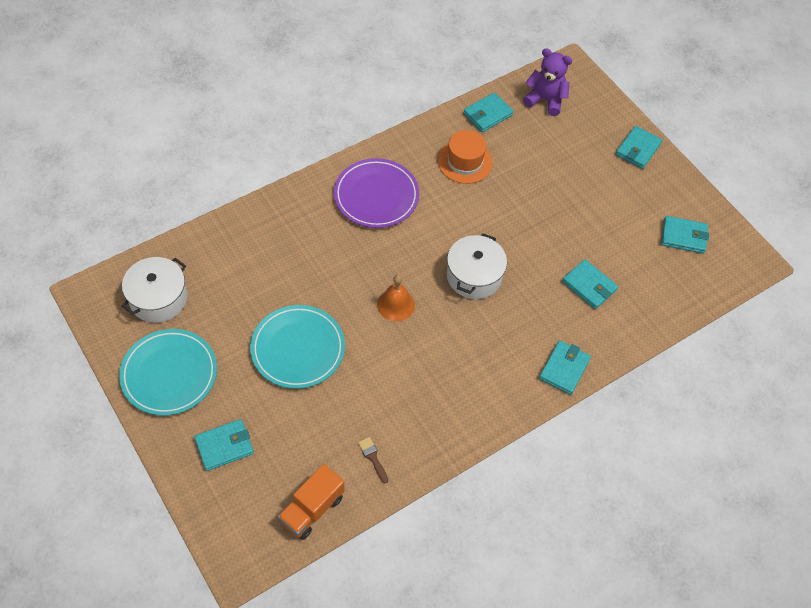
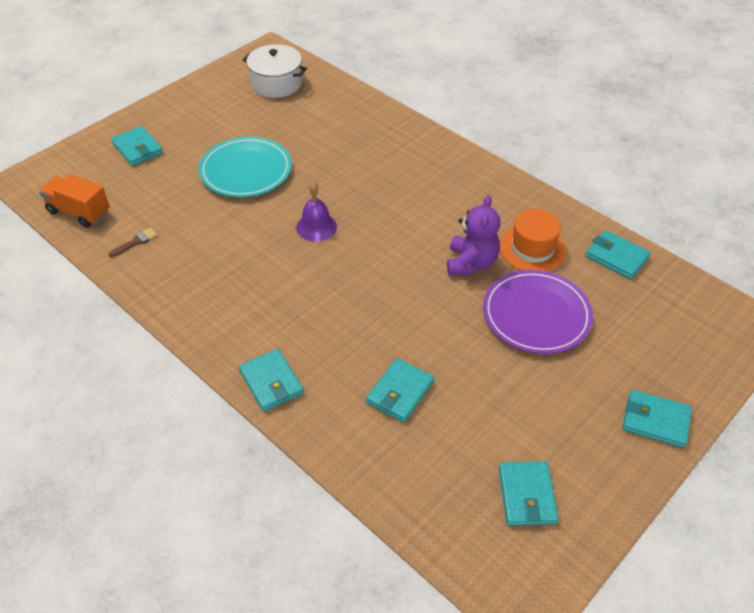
camera: 80 degrees right, 10 degrees down
(169, 374) = (203, 105): turquoise plate -> none
(376, 196) = (448, 188): purple plate -> purple plate (536, 315)
(396, 305) = (316, 227): orange bell -> purple bell
(474, 276) = (375, 281): white pot -> none
(545, 100) = (676, 308): purple teddy bear -> purple teddy bear (471, 263)
(564, 369) = (271, 382): turquoise wallet -> turquoise wallet turned 45 degrees clockwise

